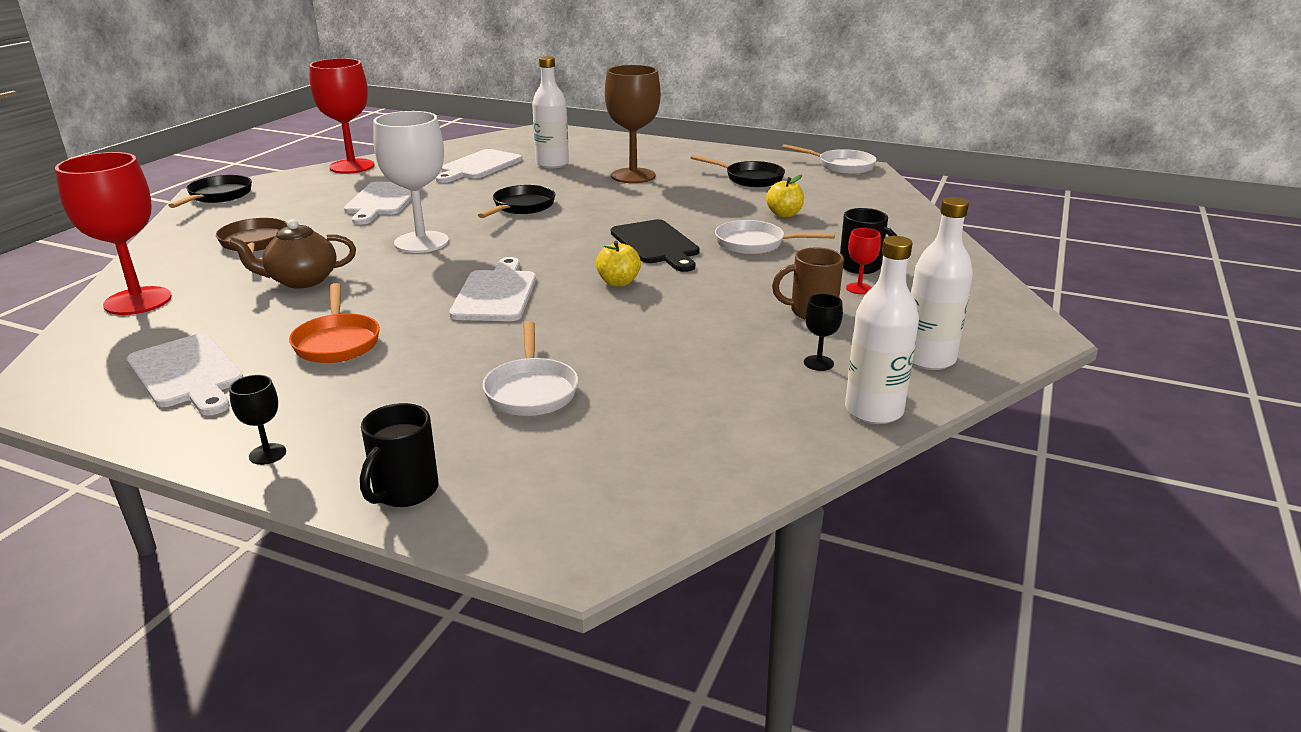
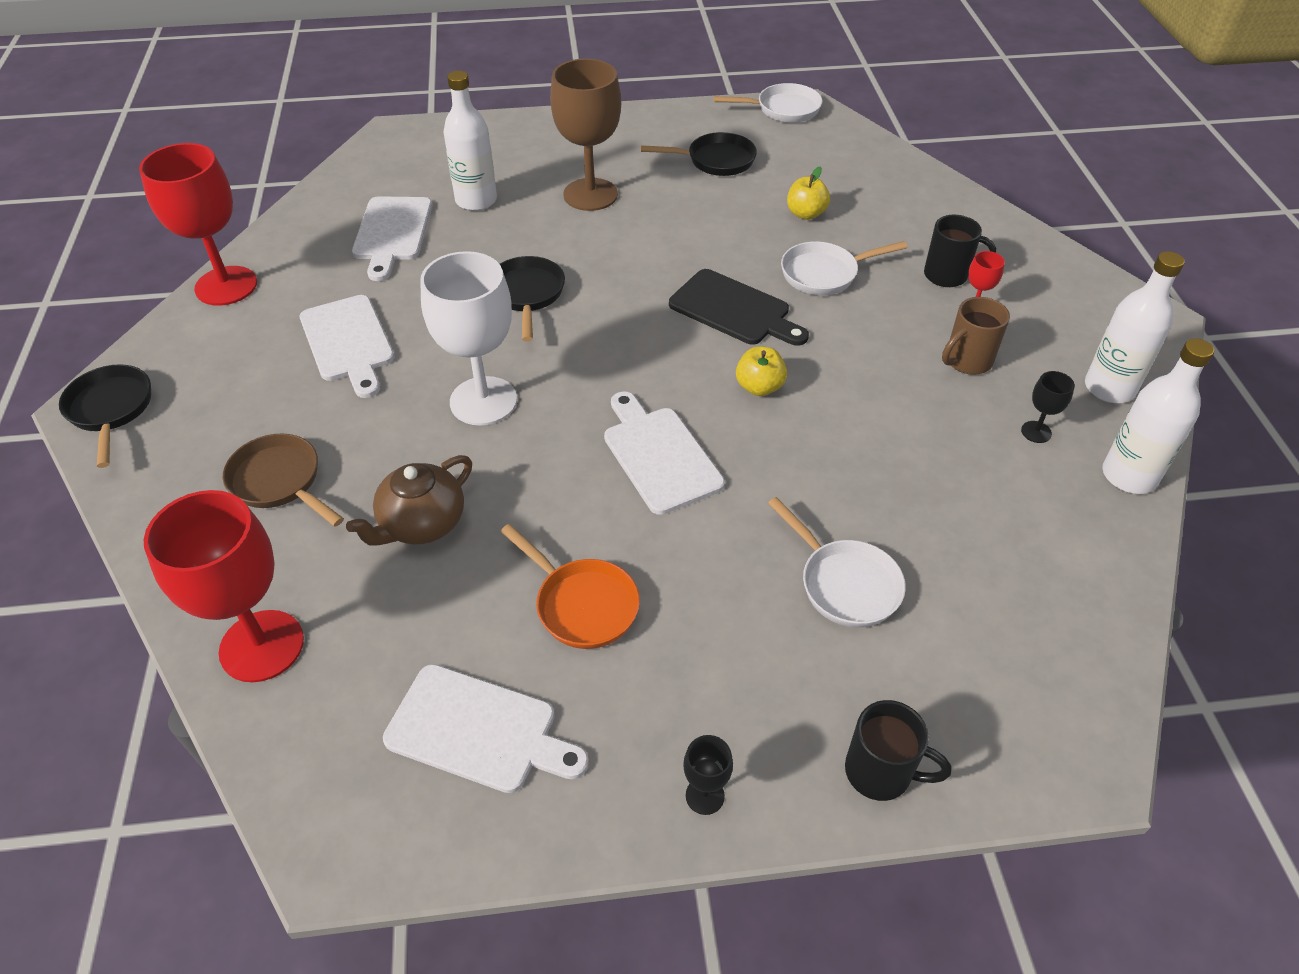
camera: 30 degrees left, 20 degrees up
(404, 492) = (880, 772): black mug -> black mug turned 60 degrees counterclockwise

